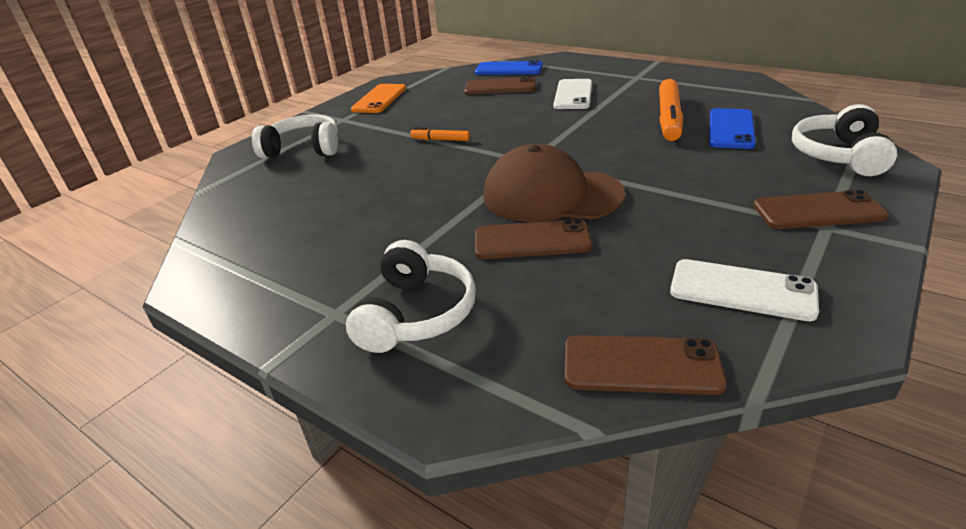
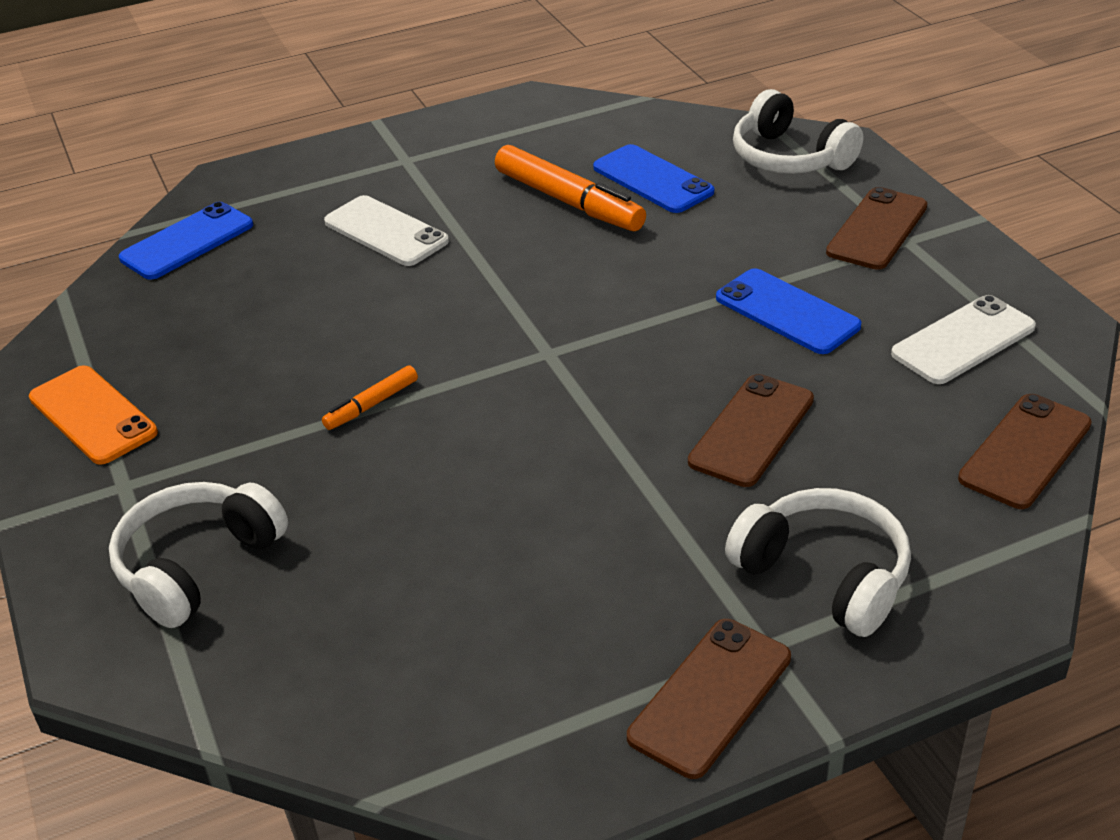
camera: 60 degrees left, 5 degrees up
(500, 87) = (251, 278): brown phone -> brown phone (710, 697)
(551, 195) = (661, 373): brown cap -> none
(667, 211) = (787, 312): none -> blue phone

